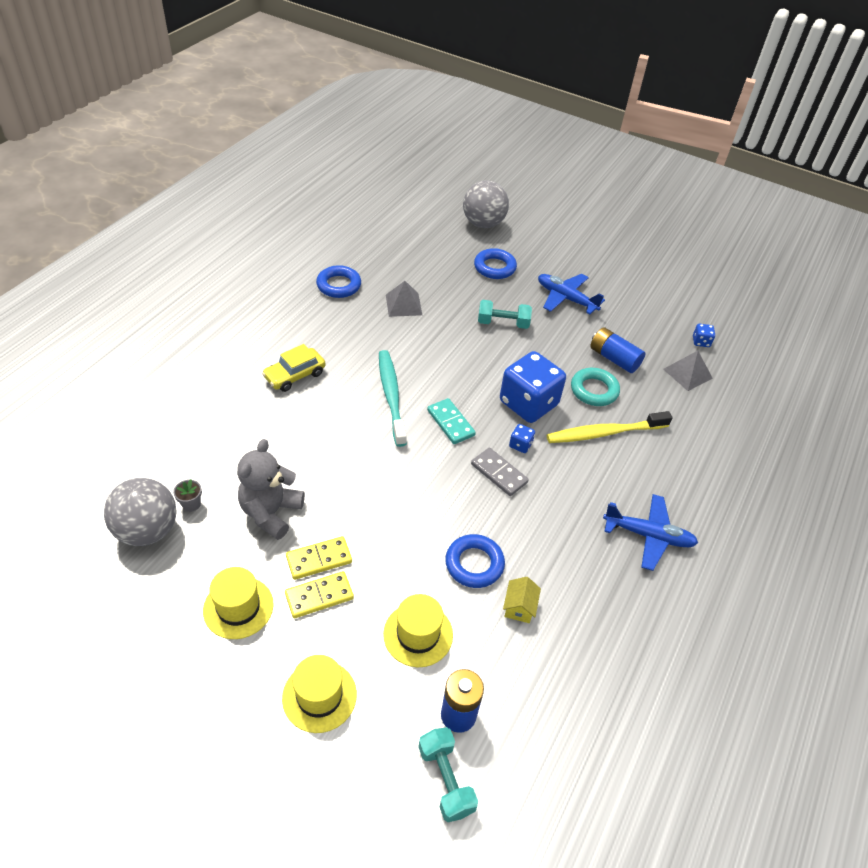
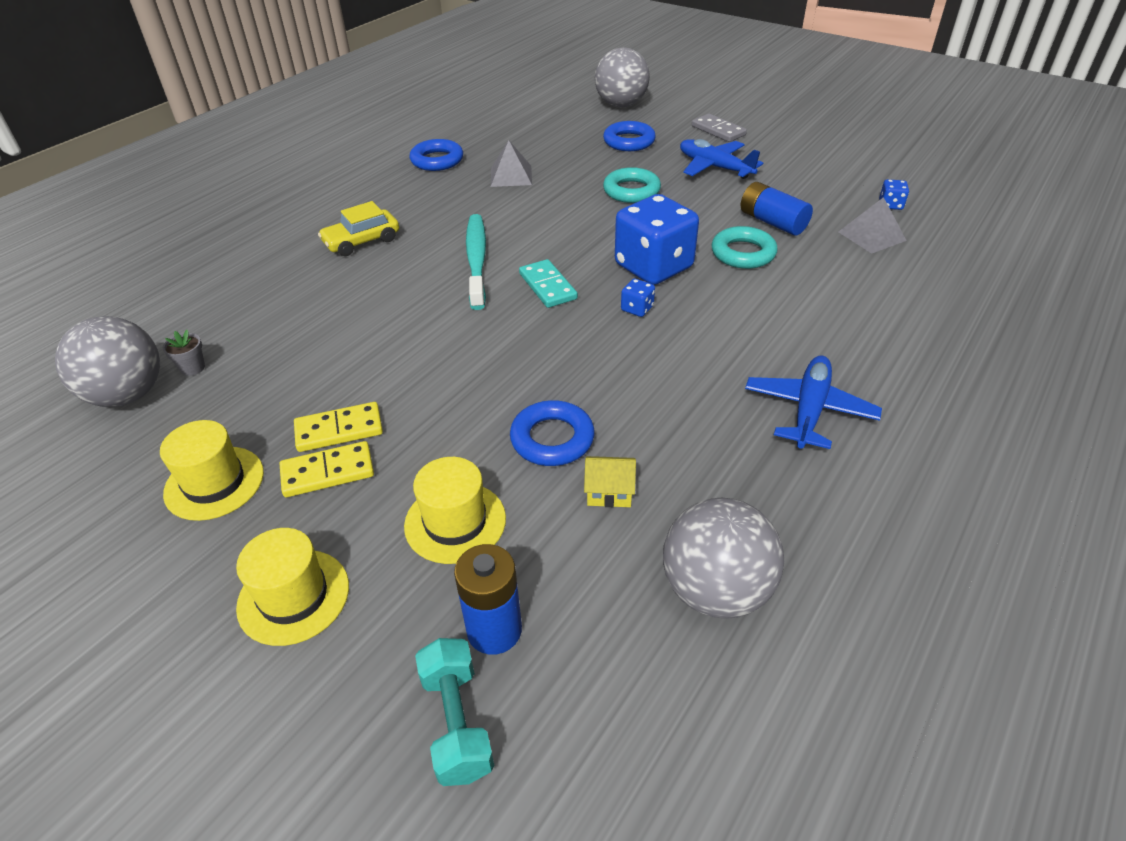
camera: 10 degrees right, 5 degrees down
(271, 512) = (291, 378): grey teddy bear -> none
(499, 473) = (603, 338): grey domino -> grey domino (718, 130)
(503, 323) = (631, 191): turquoise dumbbell -> turquoise ring
(519, 607) = (609, 492): yellow house -> yellow house turned 75 degrees clockwise
(596, 680) = (715, 590): none -> grey ball
(604, 433) = (753, 296): yellow toothbrush -> none
(648, 536) = (809, 410): blue plane -> blue plane turned 90 degrees counterclockwise

